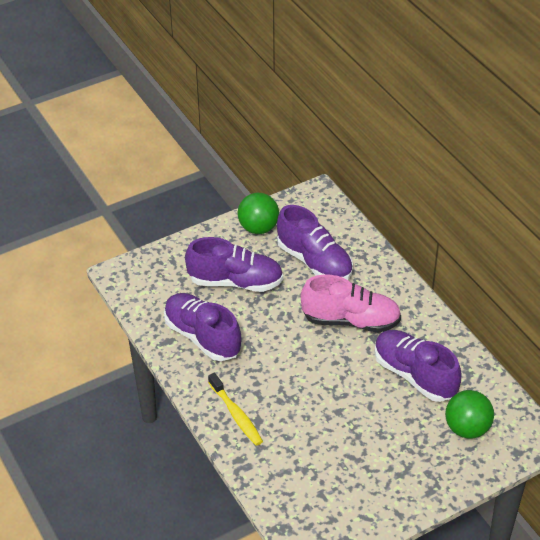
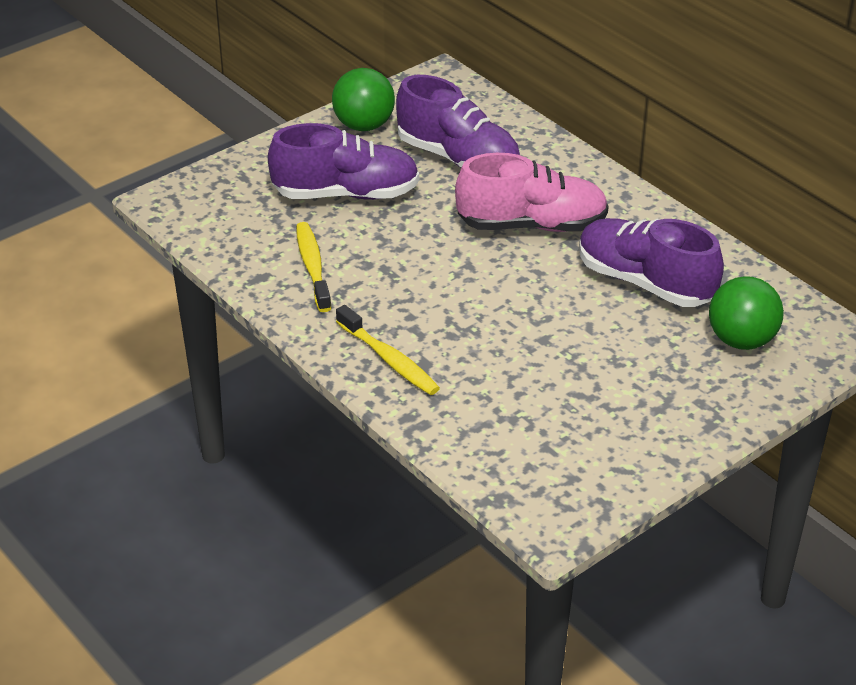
camera: 10 degrees left, 5 degrees down
(202, 337) = (312, 266): purple shoe -> yellow toothbrush

